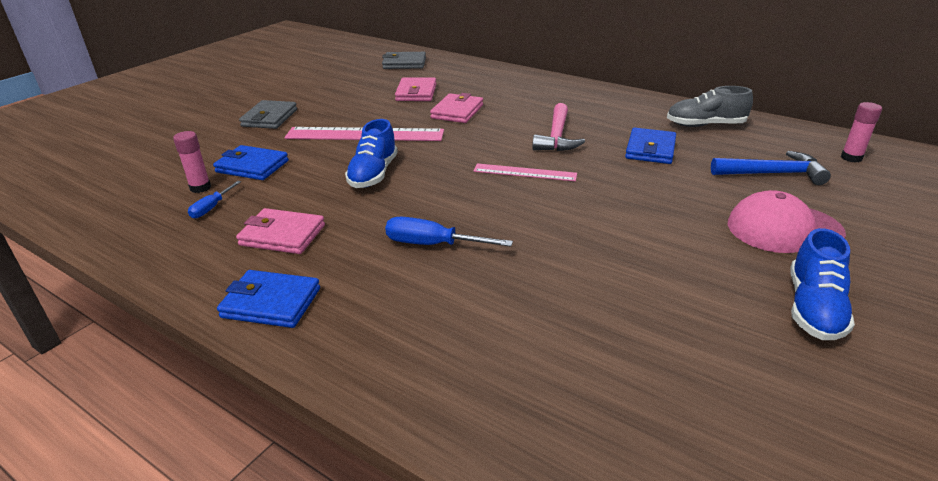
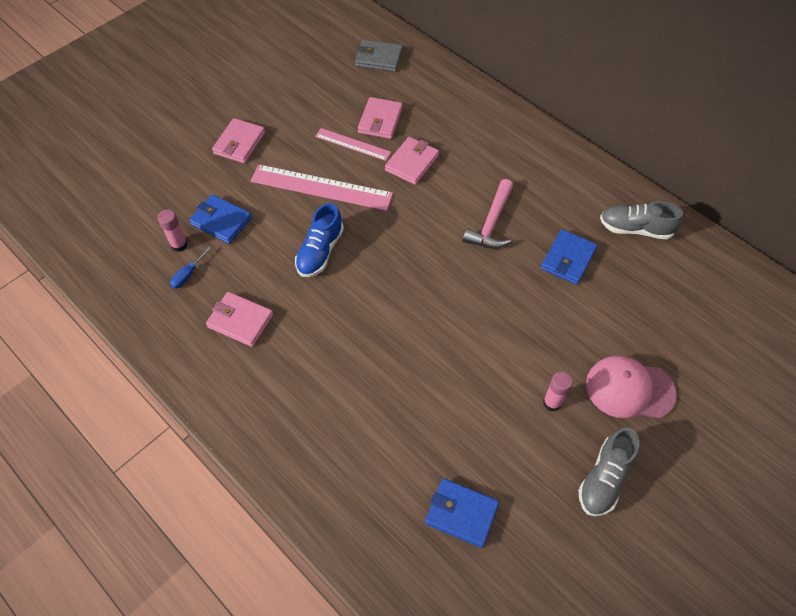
camera: 10 degrees right, 25 degrees up
(269, 118) = (239, 143): grey wallet -> pink wallet
(271, 303) = (228, 396): blue wallet -> blue wallet (461, 513)
(432, 244) = (350, 354): blue screwdriver -> none
(525, 172) = (447, 273): pink ruler -> pink ruler (352, 144)
(772, 174) = (659, 315): blue hammer -> none
(813, 308) = (604, 478): blue shoe -> grey shoe
(851, 158) = (742, 305): pink glue stick -> pink glue stick (552, 402)

